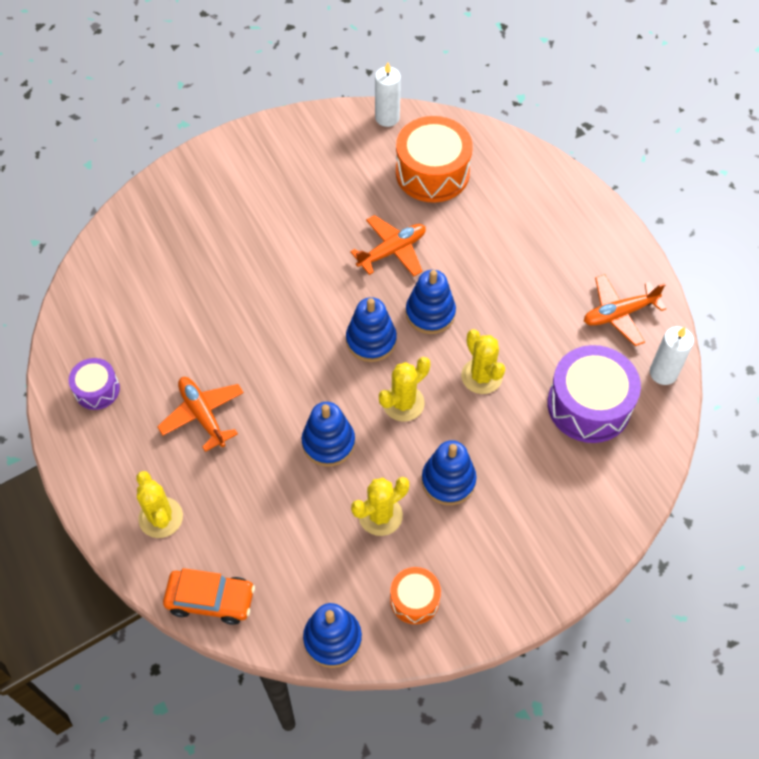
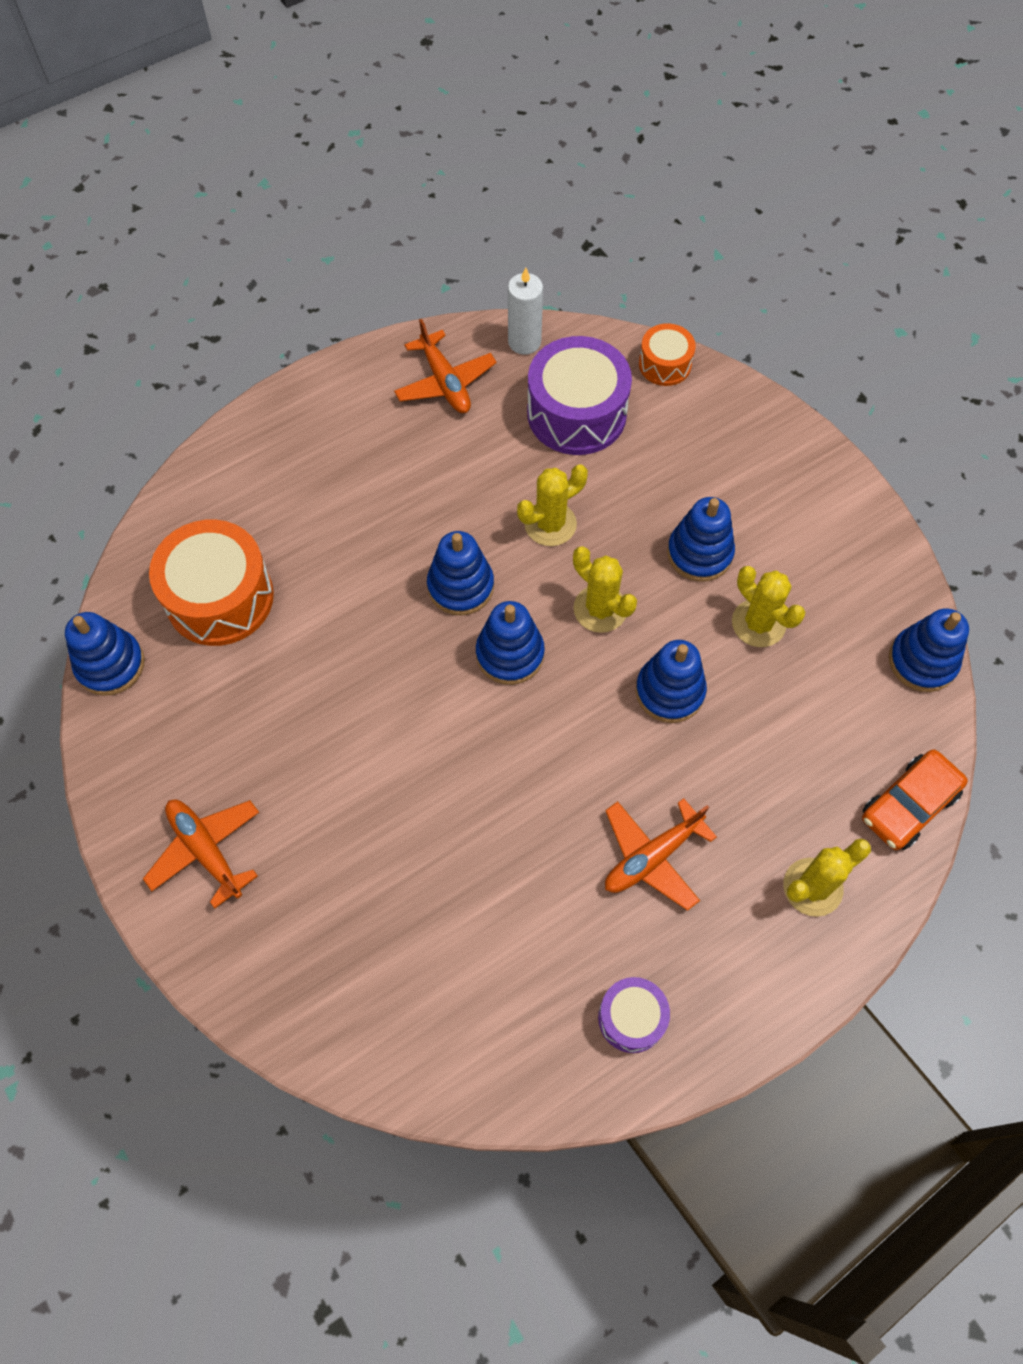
camera: 95 degrees left, 5 degrees up
(211, 600) = (908, 805): orange car -> orange car turned 135 degrees counterclockwise
(387, 118) = (110, 664): white candle -> blue stacking toy
(392, 251) = (361, 640): orange plane -> orange plane (206, 851)
(414, 600) = (855, 580): orange drum -> orange drum (665, 364)

